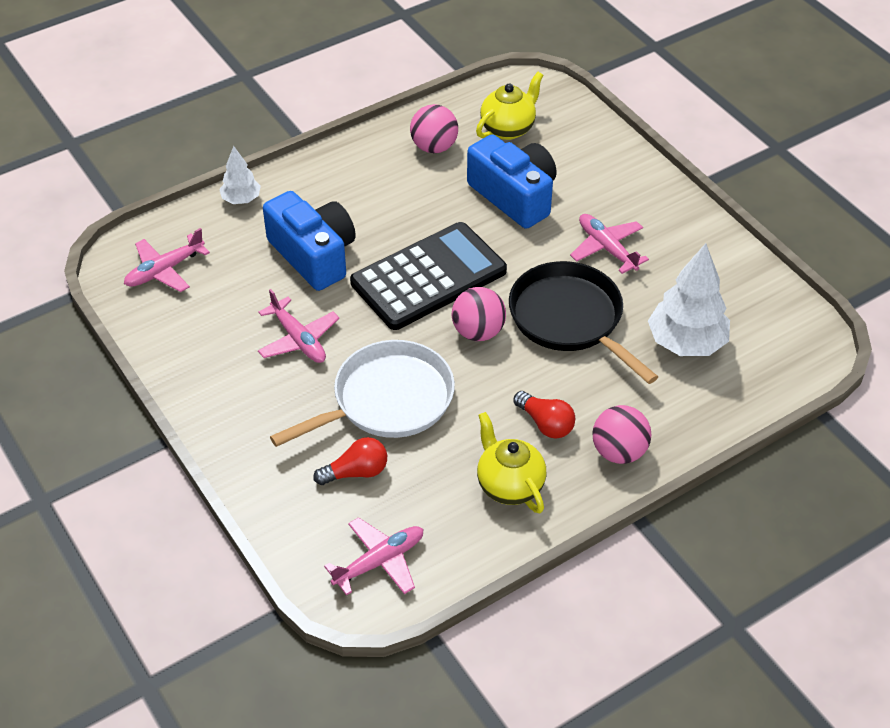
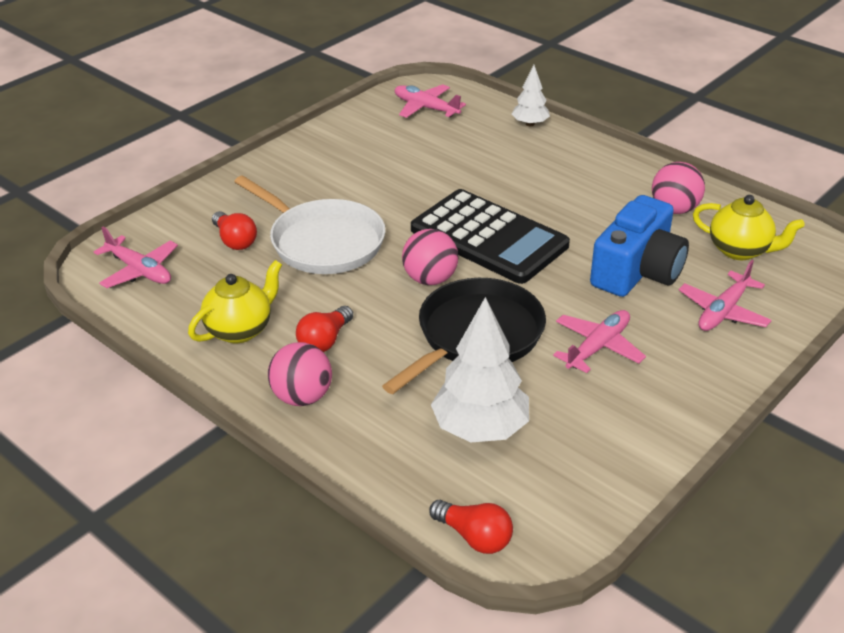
camera: 75 degrees right, 10 degrees down
(298, 339) = (376, 183): pink plane -> pink plane (723, 311)
(313, 255) = (482, 171): blue camera -> none
(800, 373) = (474, 537): none -> red light bulb

